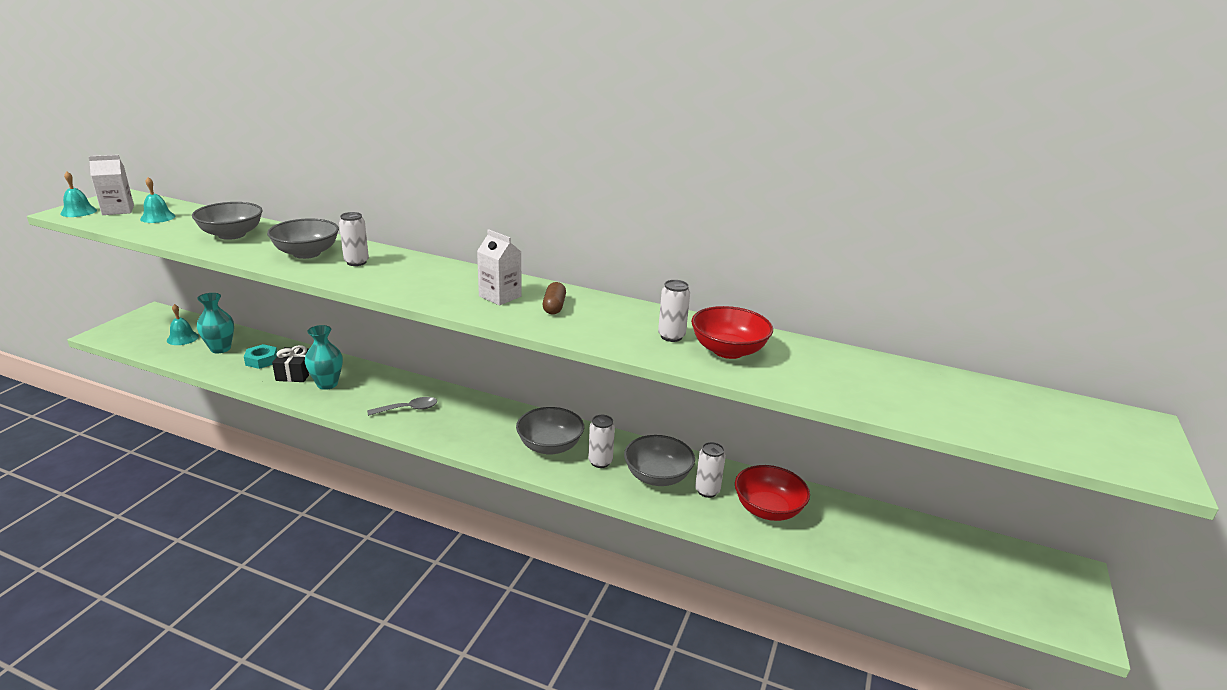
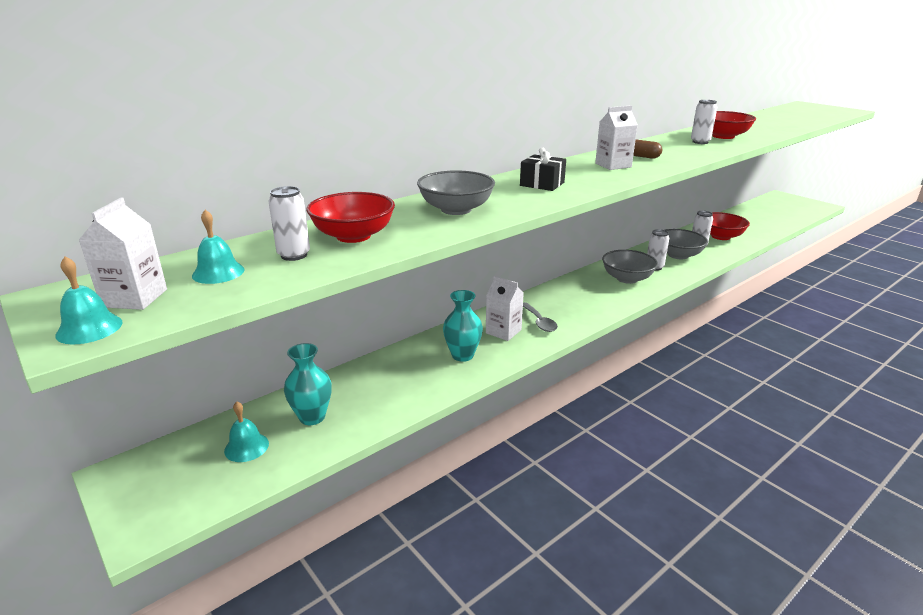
camera: 60 degrees left, 0 degrees up
(232, 235) = (353, 236): grey bowl -> red bowl
(262, 360) = (373, 389): turquoise nut -> none
(295, 373) = (424, 371): black gift -> black gift (542, 184)
(356, 262) = (500, 195): white can -> white can (294, 255)
(379, 394) = (503, 331): none -> white carton
(408, 409) = (539, 322): grey spoon -> grey spoon turned 150 degrees clockwise

